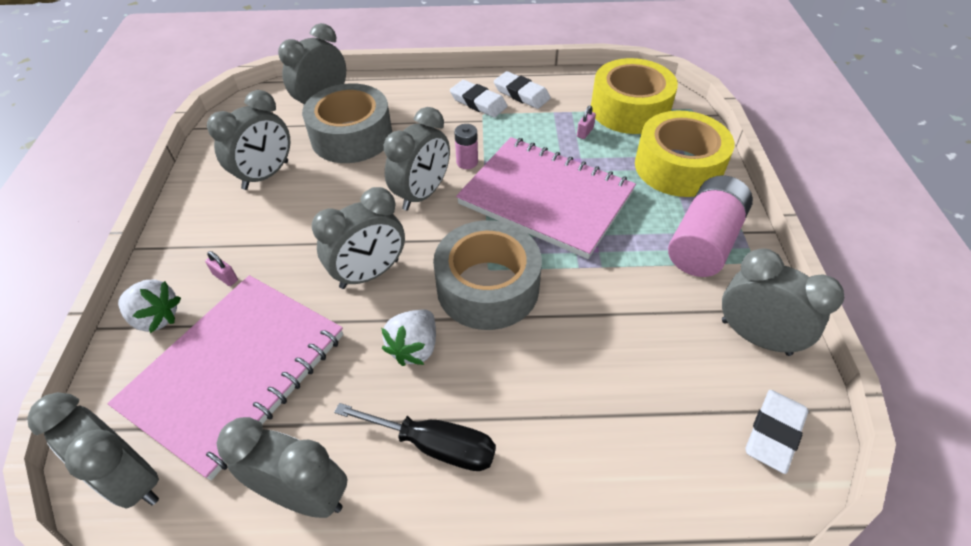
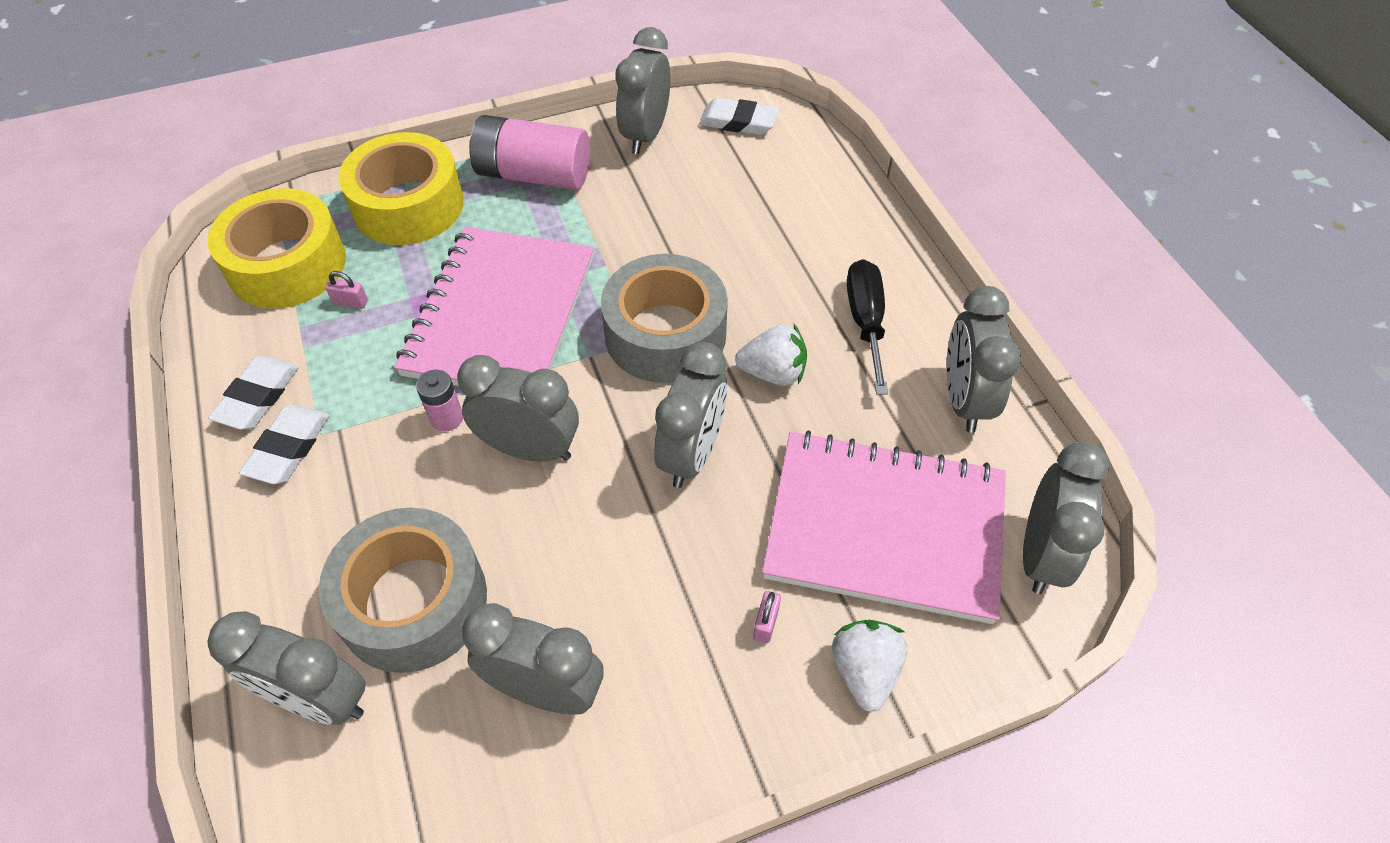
camera: 110 degrees left, 5 degrees up
(369, 274) = (692, 454): grey clock -> grey clock turned 75 degrees clockwise

